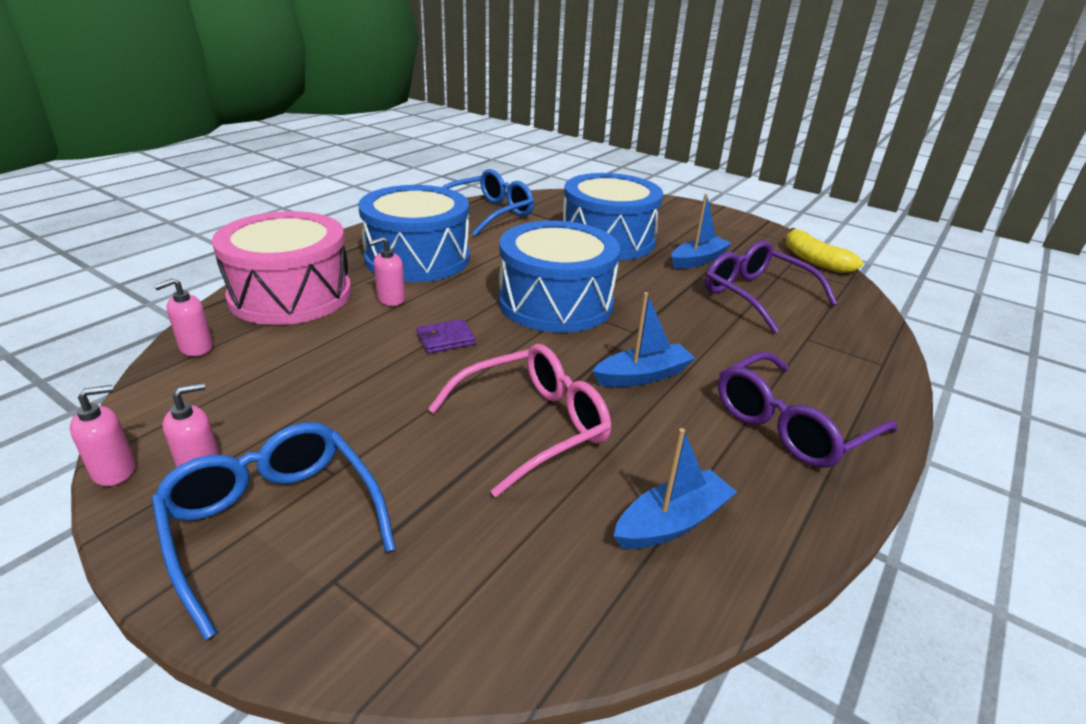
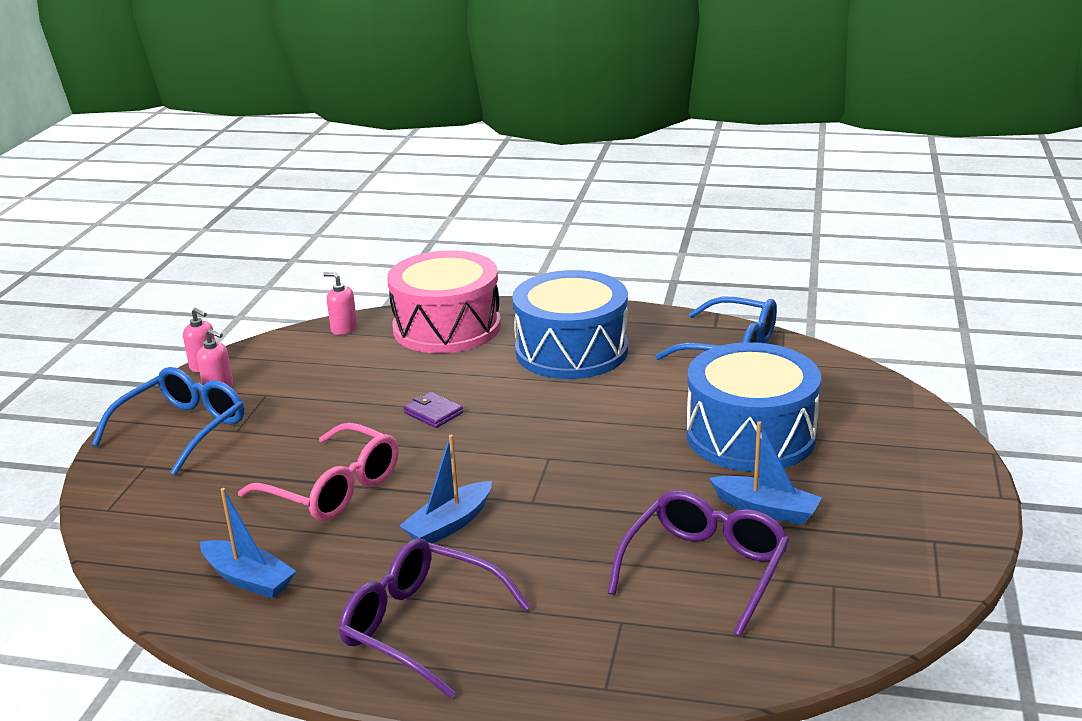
camera: 70 degrees right, 5 degrees down
(391, 299) = (479, 367): pink soap dispenser -> none
(555, 302) = (551, 445): blue drum -> none
(643, 376) = (449, 524): blue boat -> blue boat turned 90 degrees clockwise
(814, 260) = (888, 607): yellow banana -> none

